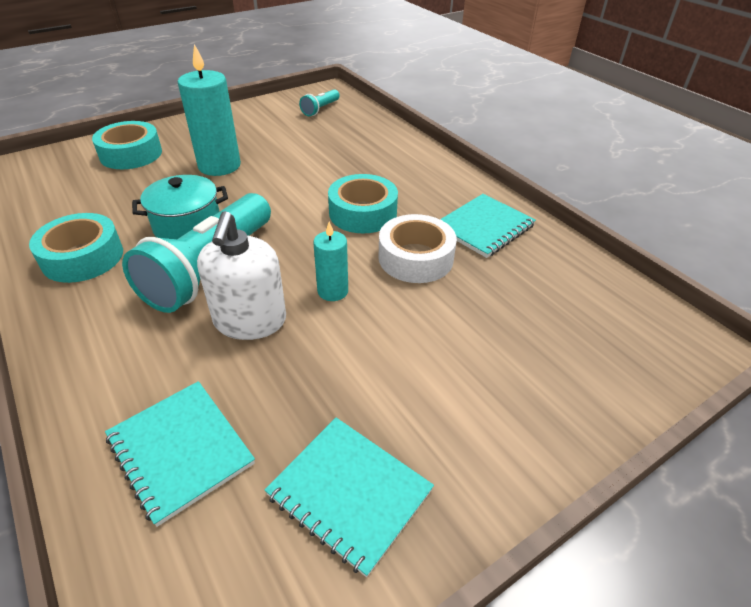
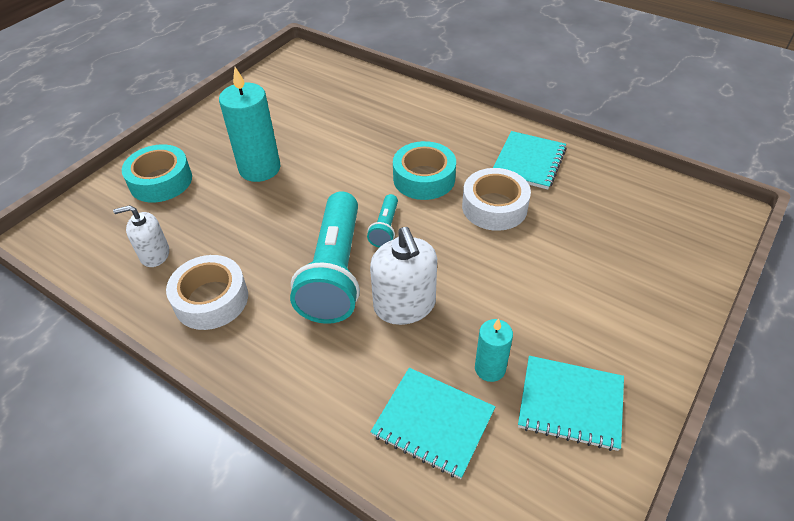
camera: 20 degrees left, 5 degrees up
(73, 207) = (154, 254): none -> white soap dispenser
(83, 257) = (211, 299): turquoise tape -> white tape
(187, 226) = (281, 238): turquoise pot -> none
(320, 109) = (307, 79): turquoise flashlight -> turquoise flashlight (385, 228)
(332, 291) = (450, 257): turquoise candle -> turquoise candle (490, 368)

